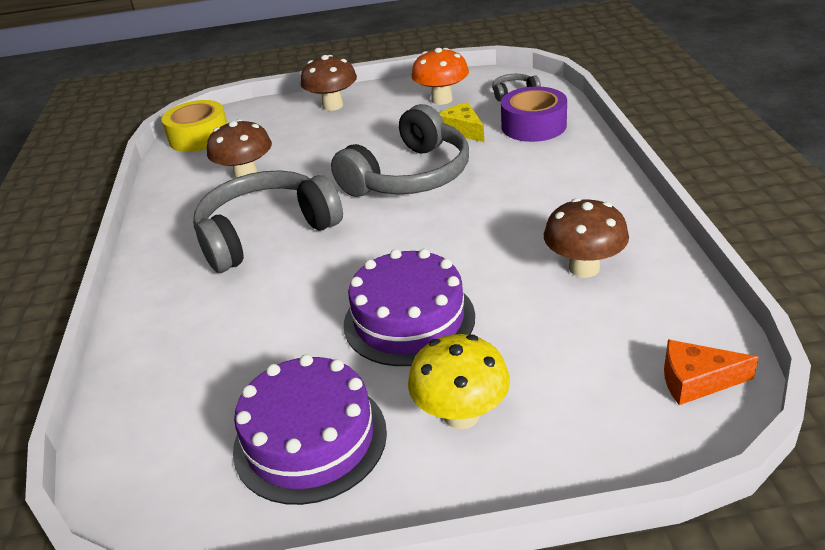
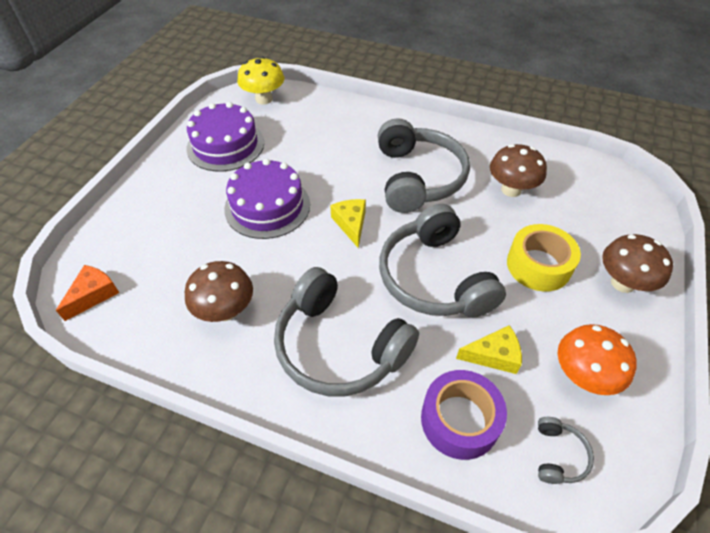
camera: 115 degrees right, 15 degrees up
(199, 137) = (606, 181): yellow tape -> yellow tape (538, 265)
(382, 246) = (351, 224): none -> yellow cheese
(461, 415) = (182, 195): yellow mushroom -> yellow mushroom (264, 99)
(538, 191) = (339, 346): none -> grey headphones

